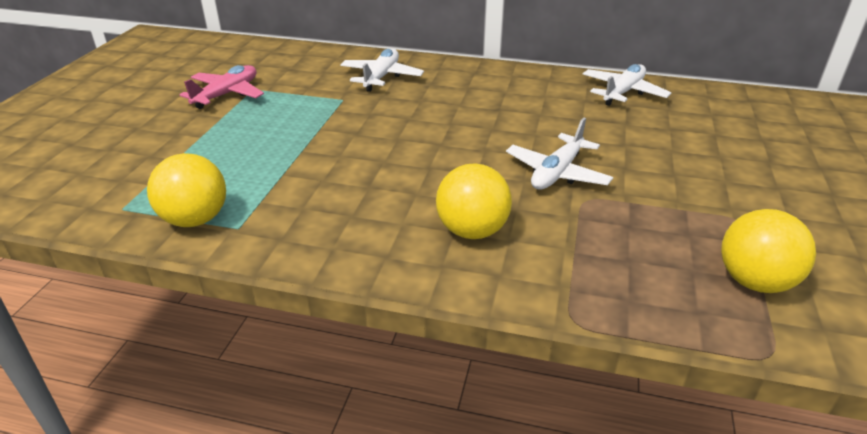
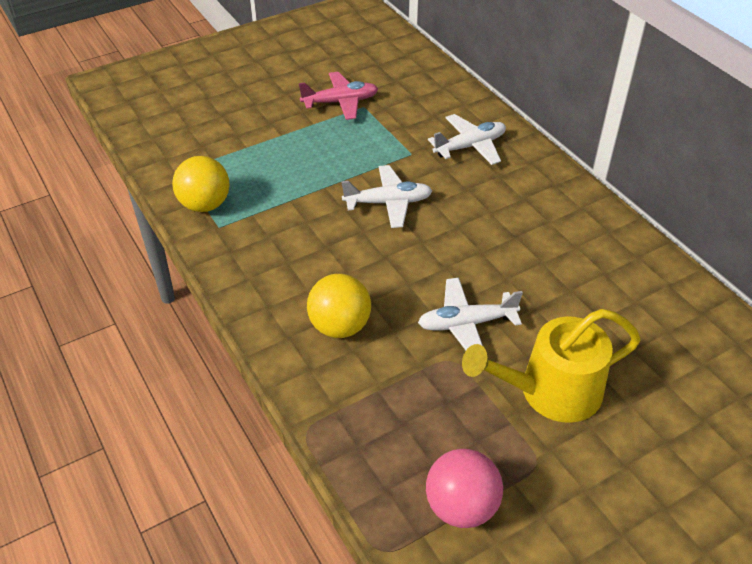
camera: 45 degrees right, 10 degrees up
(623, 92) = (656, 287): white plane -> white plane (388, 203)
(673, 177) = (551, 392): none -> yellow watering can
(754, 281) = (461, 507): yellow ball -> pink ball

